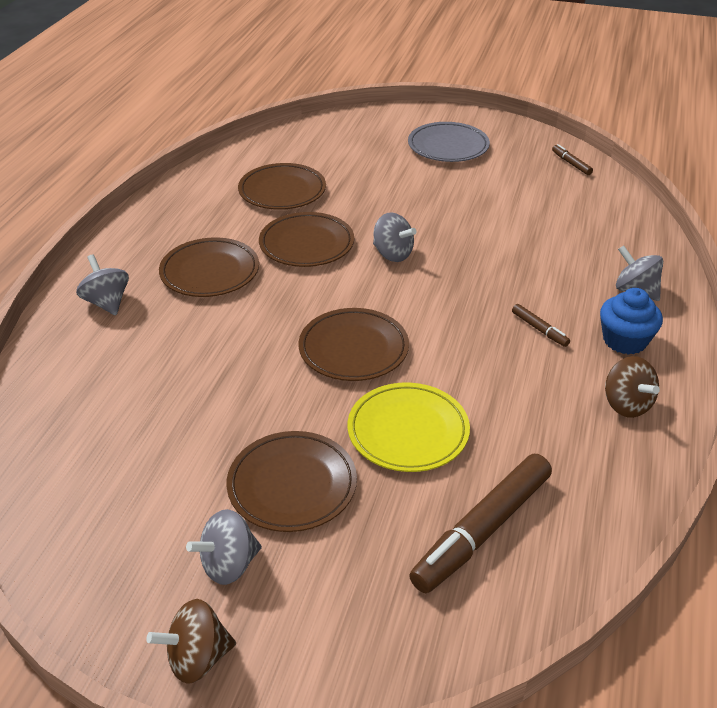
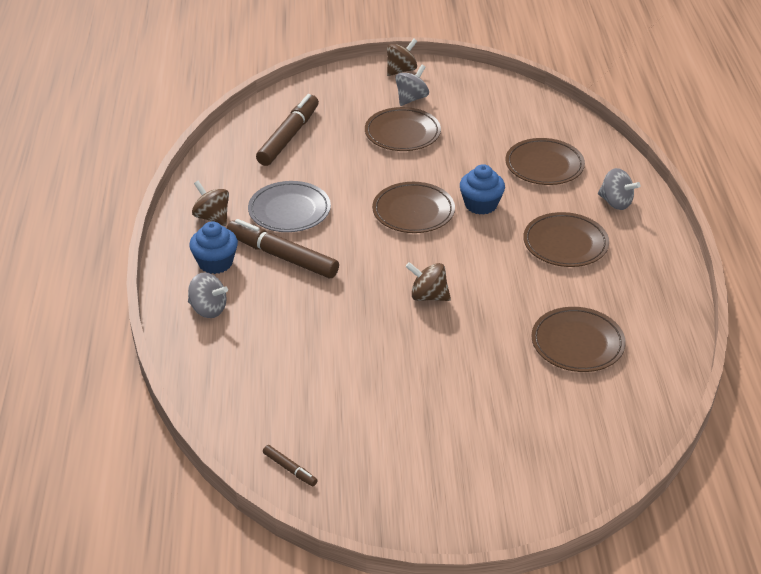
camera: 160 degrees right, 0 degrees up
(264, 338) = (481, 205): none -> blue cupcake
(306, 244) = (508, 288): brown plate -> brown plate (544, 165)
(392, 254) = (428, 296): grey spinning top -> brown spinning top
(408, 431) = (350, 172): yellow plate -> none
(448, 146) = (444, 461): grey plate -> grey plate (289, 211)
(539, 329) = (283, 257): brown marker -> brown marker, size x2.24

